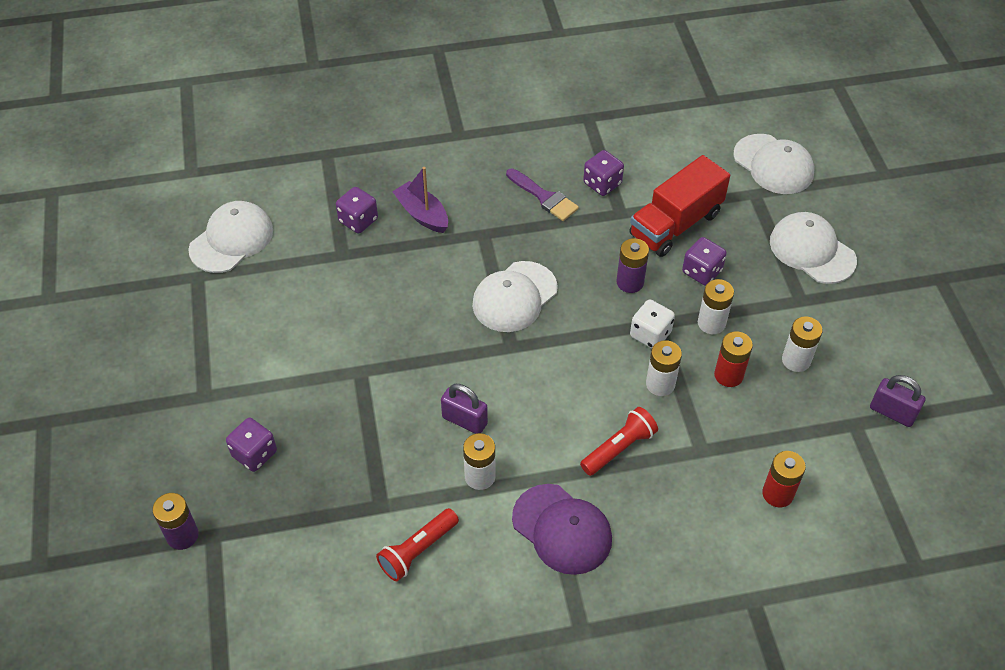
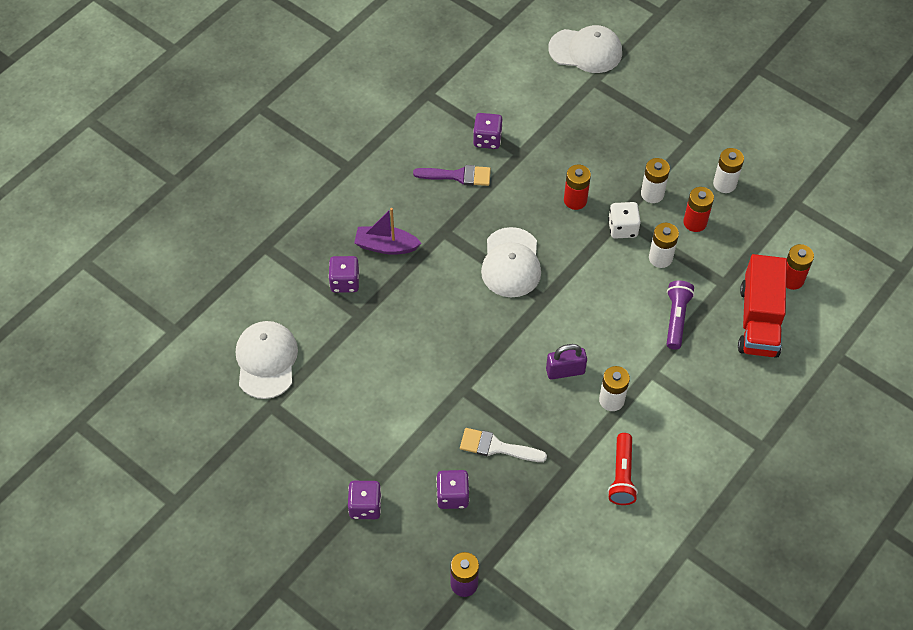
camera: 40 degrees left, 5 degrees up
(335, 441) = (496, 447): none -> white brush
(562, 529) = (693, 395): purple cap -> none
(619, 448) = (676, 318): red flashlight -> purple flashlight
(630, 282) = (575, 200): purple battery -> red battery
(675, 224) = (564, 138): red truck -> red truck (758, 320)
(702, 272) = (613, 161): purple dice -> purple dice (365, 506)
(812, 251) = (666, 99): white cap -> none
(892, 412) = (808, 180): purple padlock -> none

